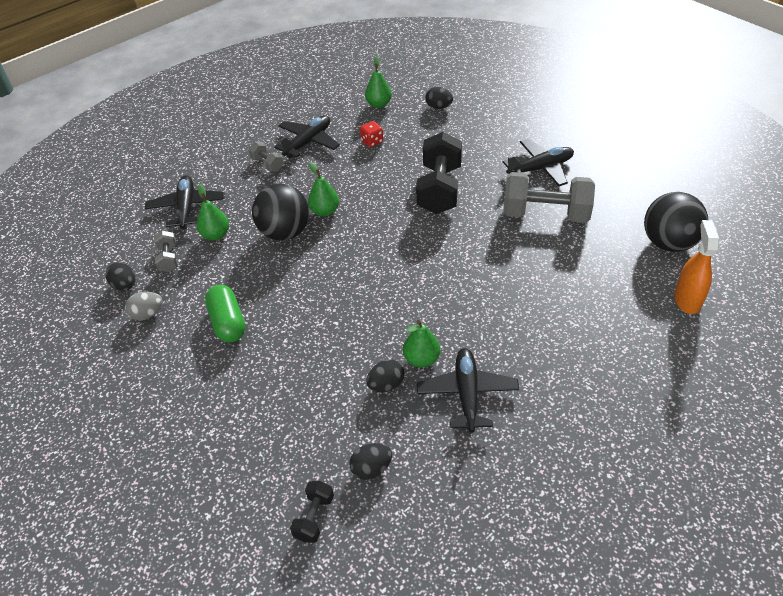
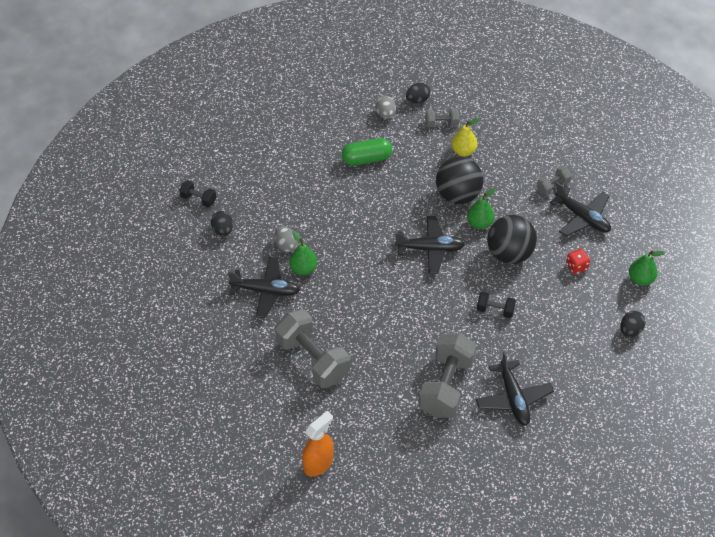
camera: 95 degrees right, 5 degrees up
(187, 208) = (501, 132): black plane -> black plane (430, 249)
(216, 235) = (463, 151): green pear -> yellow pear
(386, 385) = (286, 245): black egg -> grey egg
(439, 189) = (495, 310): black dumbbell -> black dumbbell, size x0.48
(554, 327) = (313, 359): none -> grey dumbbell
(668, 243) = (388, 474): black ball -> black ball (509, 254)
(687, 300) = (318, 463): orange spray bottle -> orange spray bottle turned 60 degrees counterclockwise

